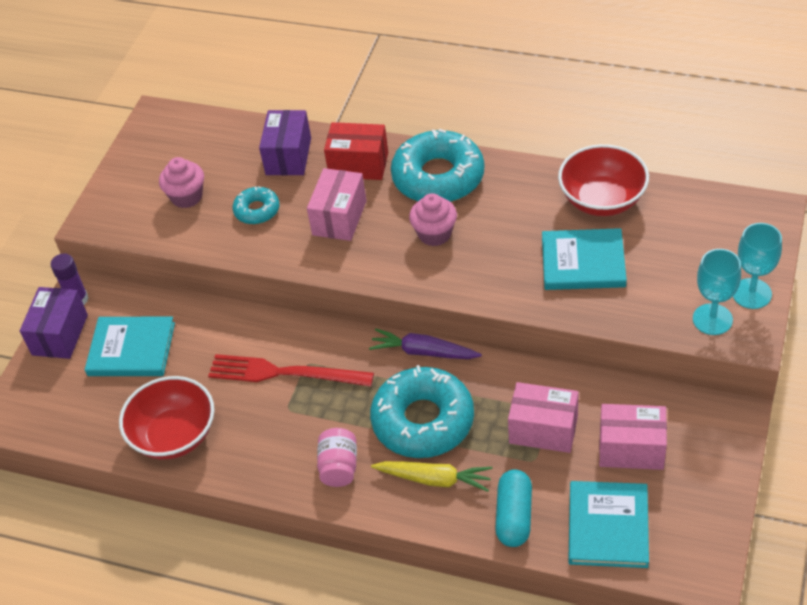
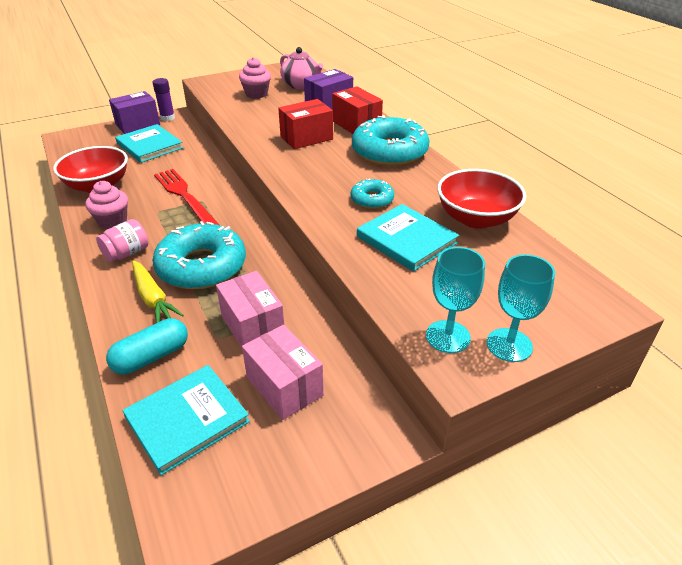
camera: 40 degrees right, 10 degrees down
(212, 148) = (301, 85): none -> pink teapot
(257, 210) = (275, 114): turquoise donut -> turquoise donut (372, 199)
(339, 218) = (306, 138): pink box -> red box
(424, 352) = (262, 236): purple carrot -> none
(434, 234) = (341, 172): pink cupcake -> pink cupcake (112, 221)

